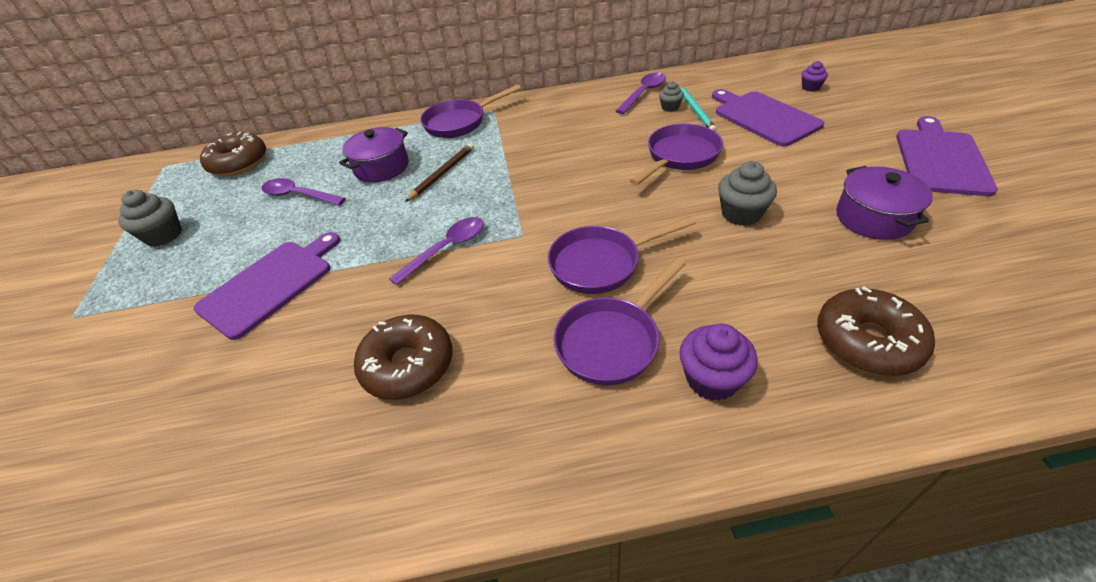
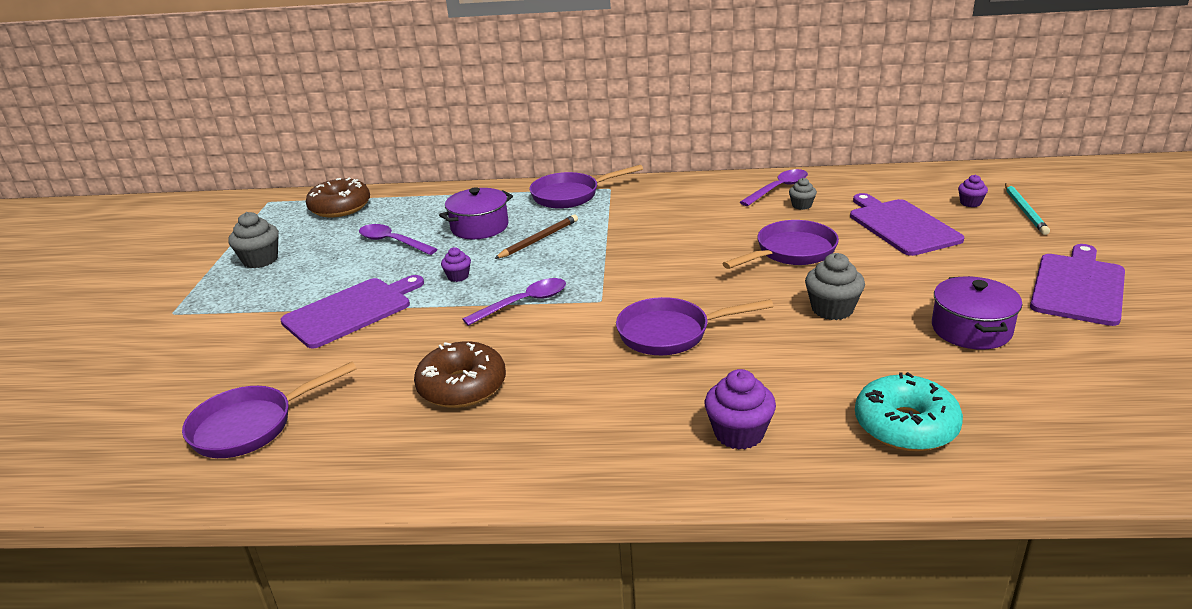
camera: 10 degrees right, 15 degrees down
(373, 227) = (458, 276): none -> purple cupcake
(612, 341) = (657, 393): purple pan -> purple pan (251, 426)
(695, 110) = (828, 211): turquoise pencil -> turquoise pencil (1024, 211)
(867, 341) = (905, 426): brown donut -> turquoise donut

